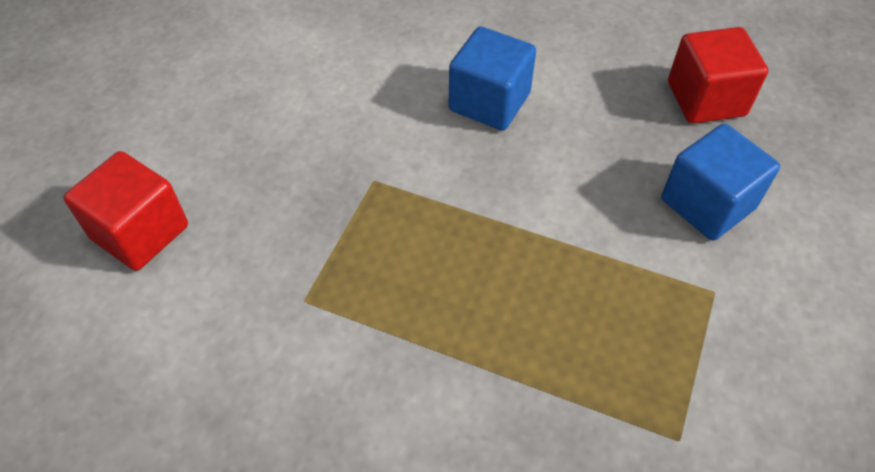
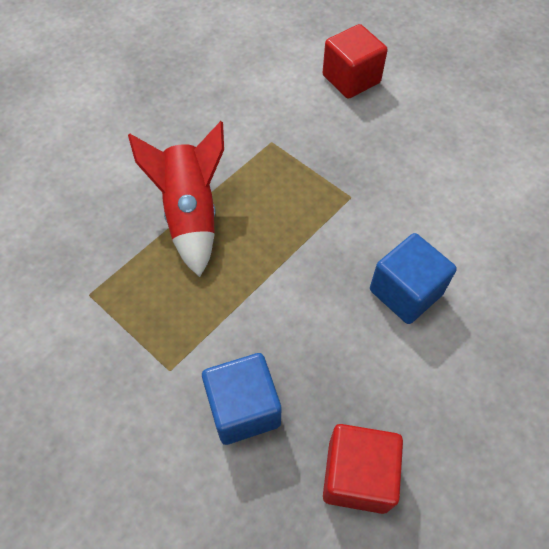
camera: 110 degrees right, 5 degrees up
(484, 358) = (191, 214): none -> red rocket

